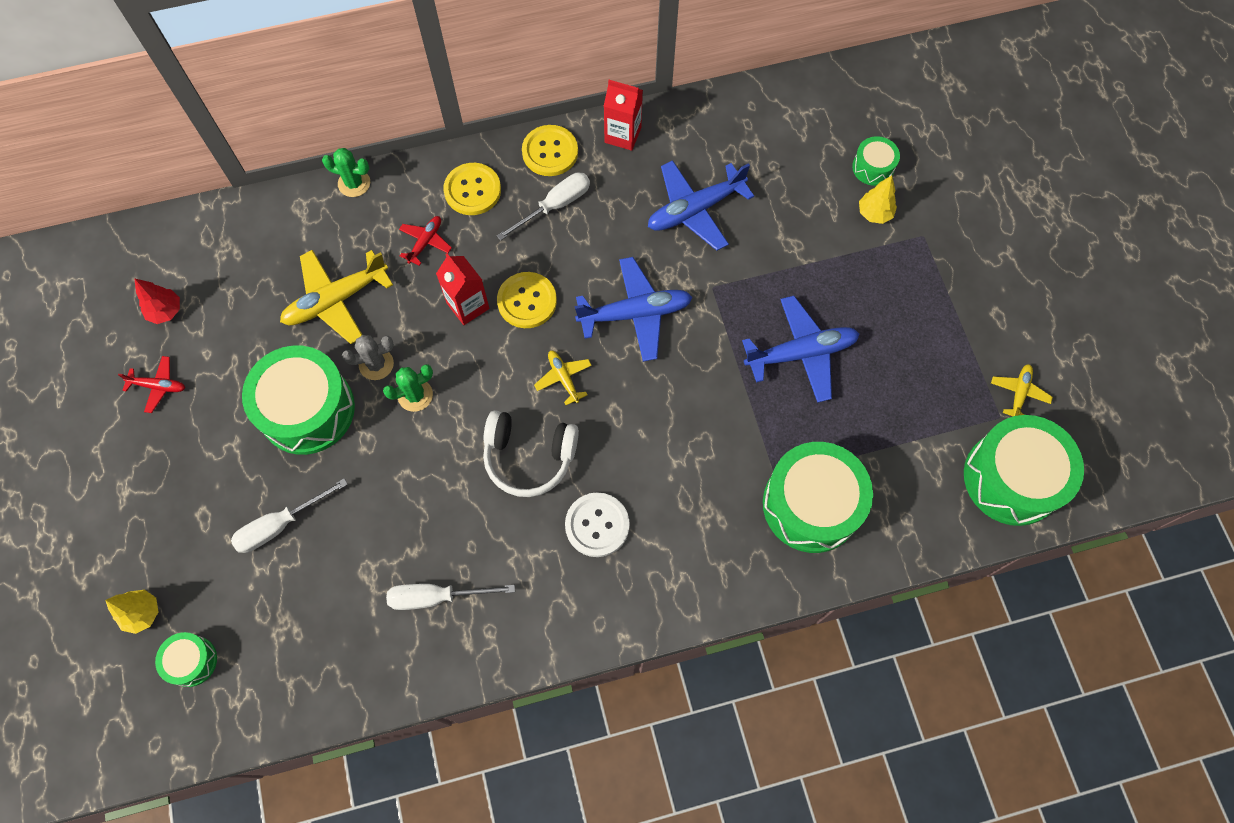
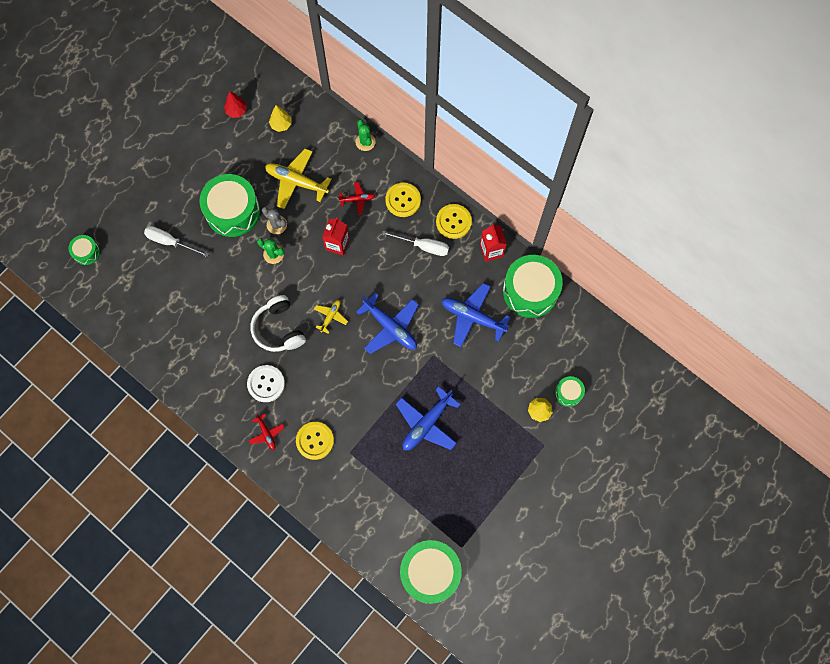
camera: 55 degrees right, 5 degrees up
(142, 613) = (93, 215): yellow tree -> yellow tree (281, 124)
(158, 386) = (198, 137): red plane -> red plane (266, 433)
(436, 597) = (183, 335): white screwdriver -> none
(527, 301) = (360, 270): yellow button -> yellow button (315, 441)
(801, 353) = (426, 423): blue plane -> blue plane turned 90 degrees clockwise
(811, 504) = (346, 479): green drum -> green drum (530, 291)
(1019, 393) = (482, 549): yellow plane -> none

